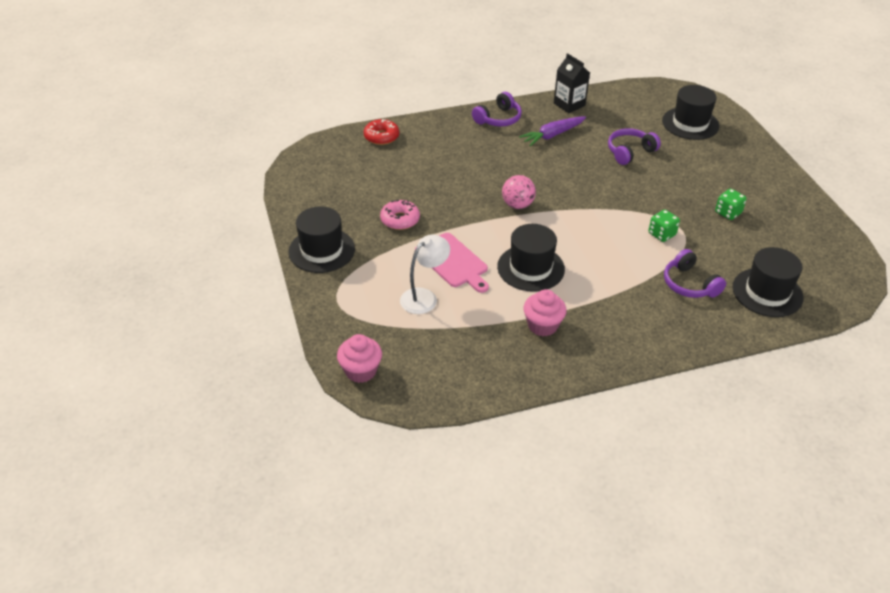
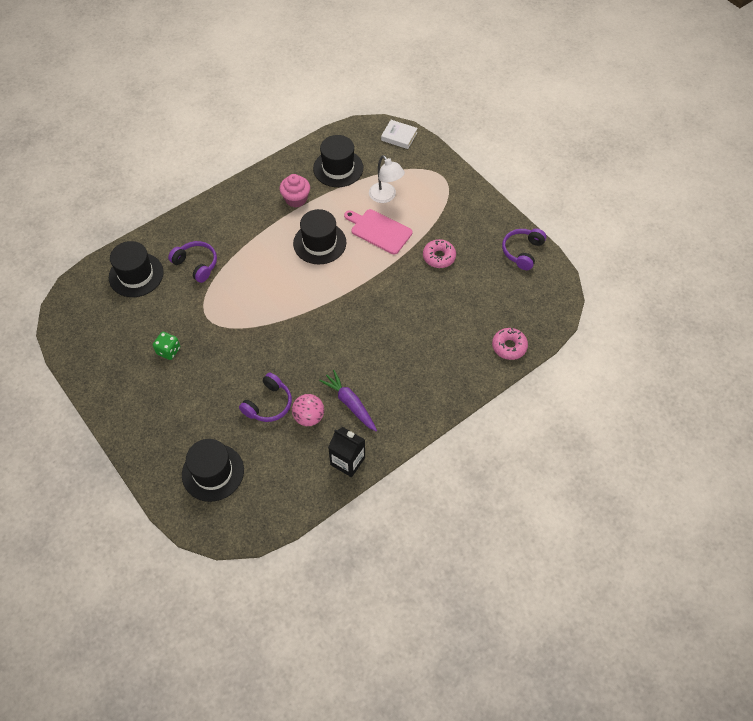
camera: 160 degrees right, 15 degrees up
(321, 250) = (480, 211): black hat -> black hat (338, 168)
(361, 371) = (399, 136): pink cupcake -> white book
(381, 137) = (509, 346): red donut -> pink donut
(424, 297) = (385, 197): white lamp -> white lamp turned 60 degrees counterclockwise
(498, 119) = (412, 411): purple headphones -> purple headphones (522, 251)
(517, 205) = (351, 302): pink ball -> pink ball (309, 417)
(552, 135) = (350, 403): purple carrot -> purple carrot turned 75 degrees counterclockwise
(662, 234) = (224, 308): green dice -> none

